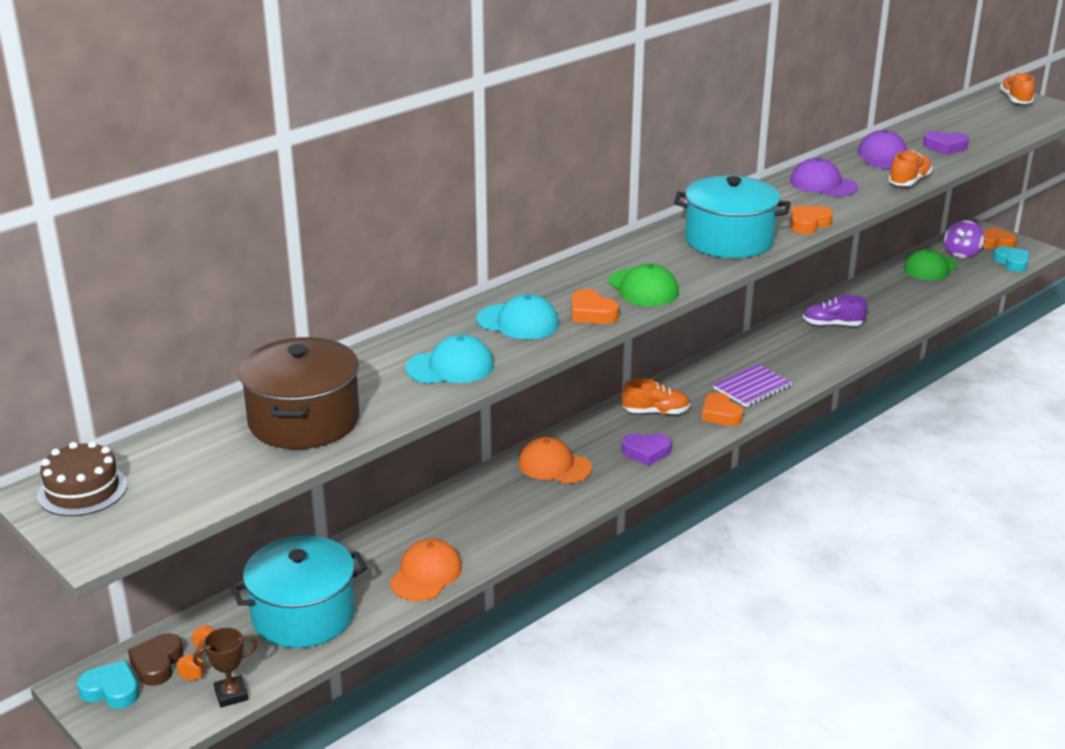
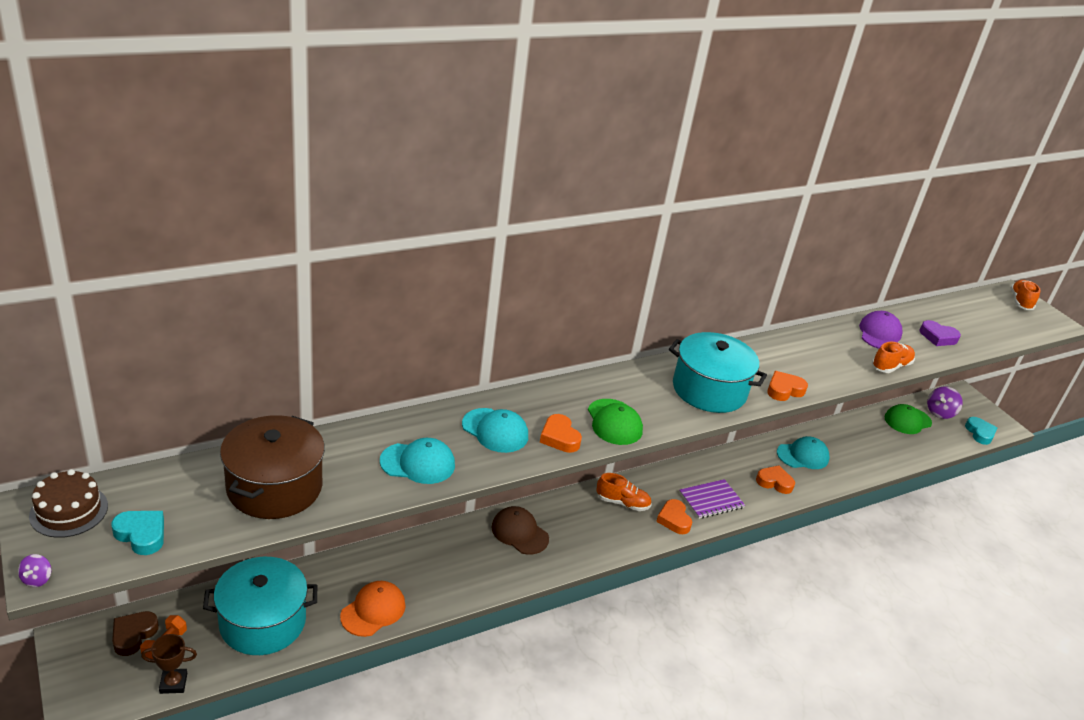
camera: 10 degrees right, 5 degrees up
(89, 553) = (37, 579): none -> purple spinning top
(111, 690) = (88, 650): turquoise heart -> turquoise heart (141, 535)
(554, 466) = (519, 533): orange cap -> brown cap
(646, 452) = (598, 540): purple heart -> none
(823, 184) = (815, 351): purple cap -> none
(832, 325) = (803, 456): purple shoe -> turquoise cap
(995, 243) = (973, 410): orange heart -> orange heart (774, 482)

